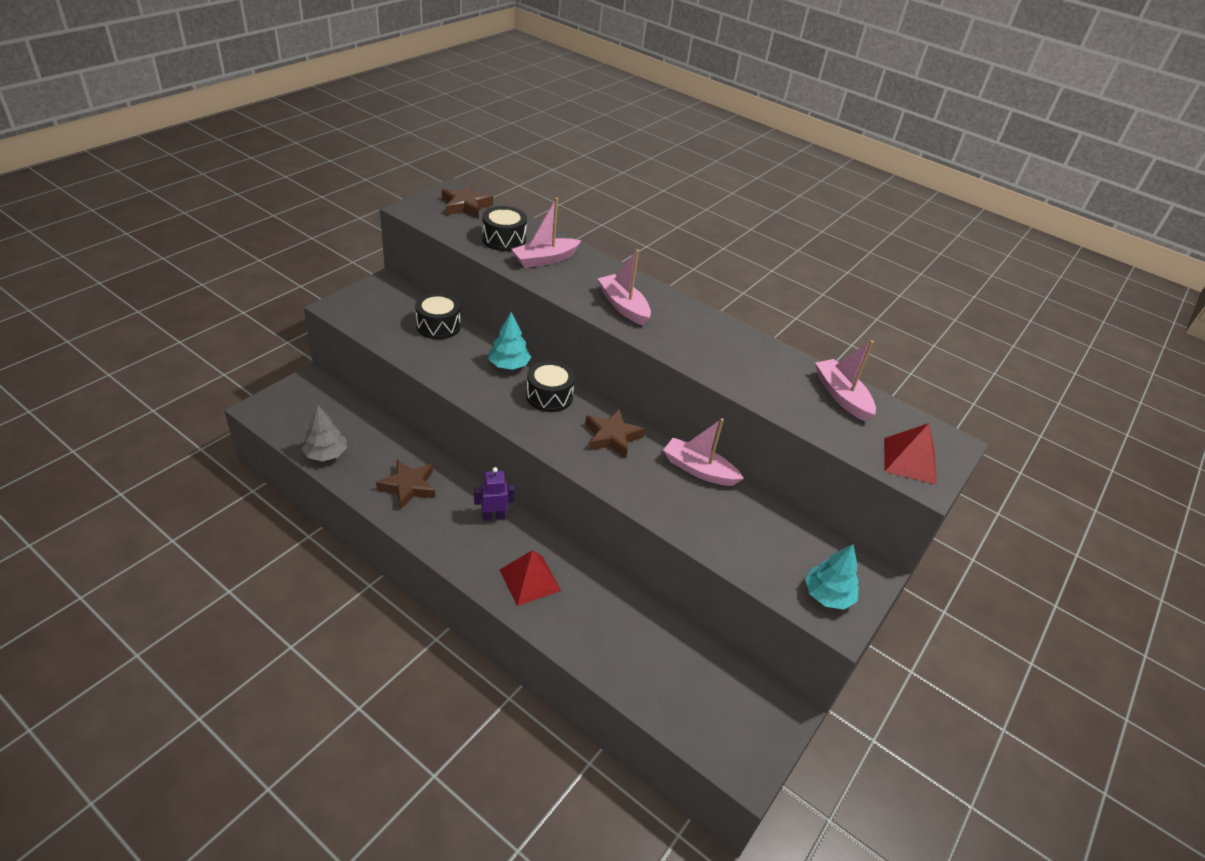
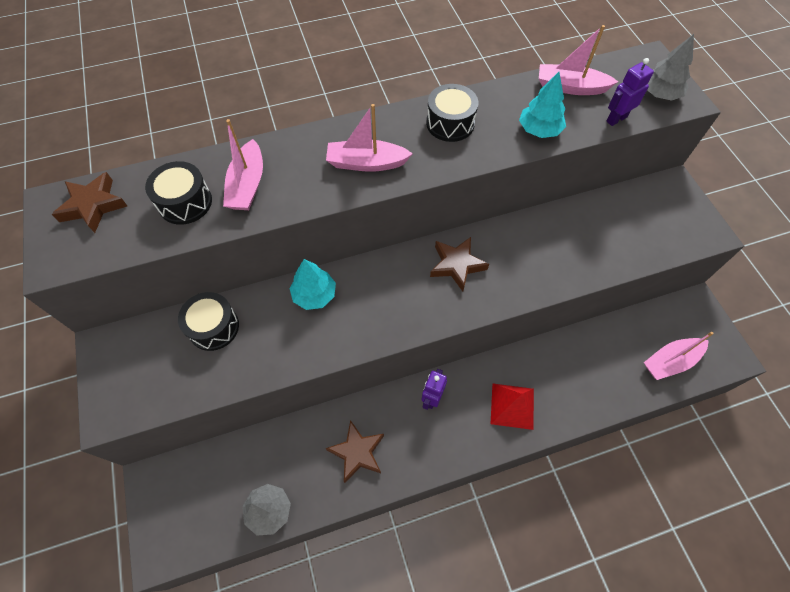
camera: 50 degrees left, 20 degrees up
(549, 396) = (378, 284): black drum -> black drum (450, 123)
(699, 470) = (526, 226): pink boat -> pink boat (670, 361)
(827, 595) = (683, 224): turquoise tree -> turquoise tree (539, 130)
(838, 437) = (616, 119): none -> purple robot
(909, 460) = (659, 94): red pyramid -> grey tree

